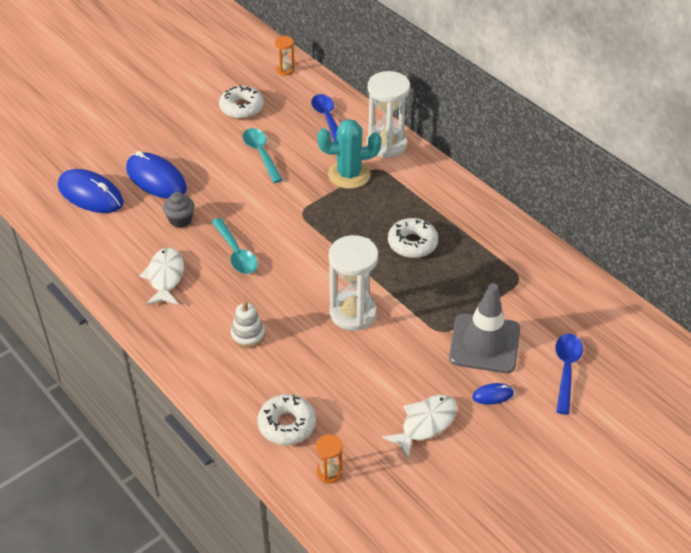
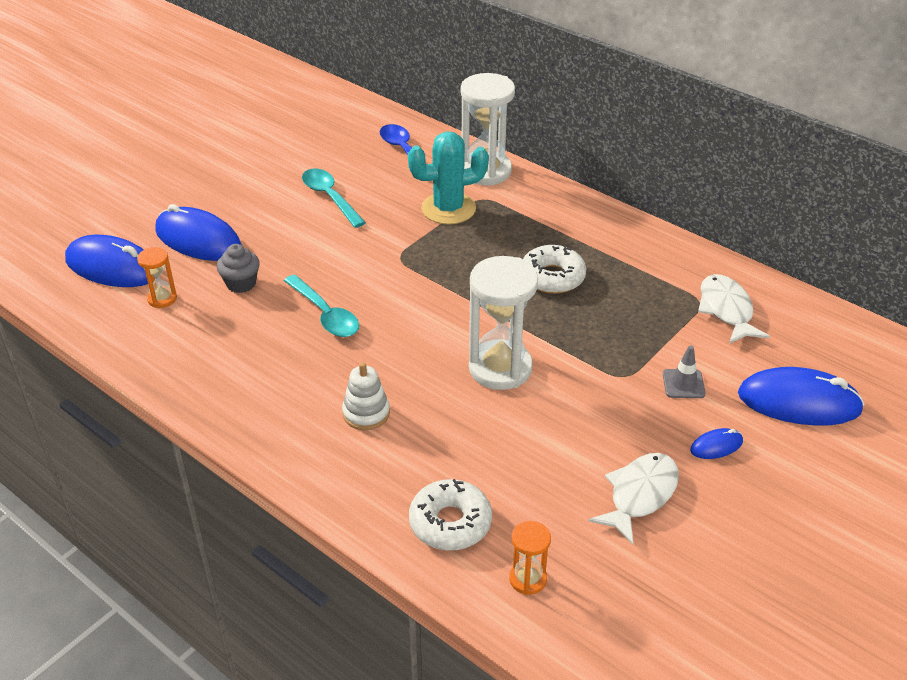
camera: 10 degrees left, 5 degrees down
(165, 277) = (235, 355): white fish -> white fish (726, 310)
(241, 108) = (292, 150): white donut -> none
(285, 70) = (337, 105): orange hourglass -> orange hourglass (162, 298)
(484, 344) = (683, 384): grey traffic cone -> grey traffic cone, size x0.44
(566, 370) = (799, 402): blue spoon -> blue mouse

